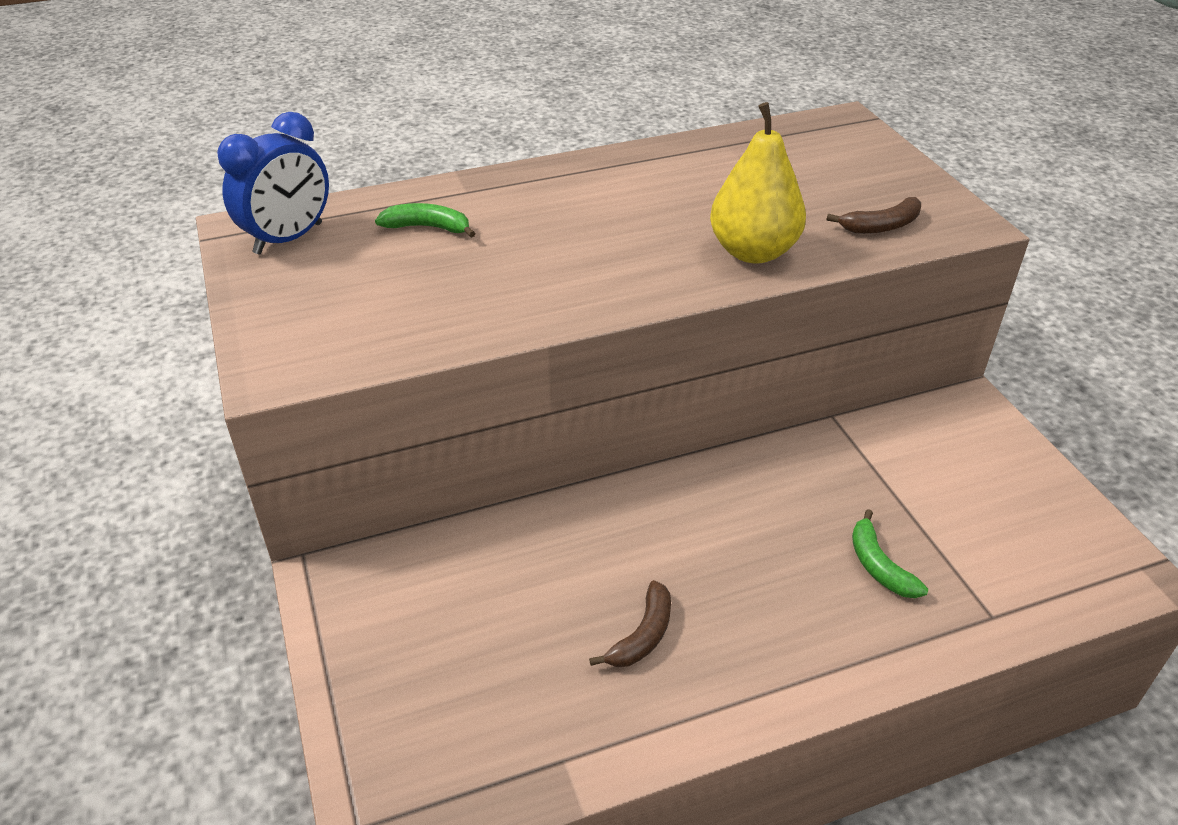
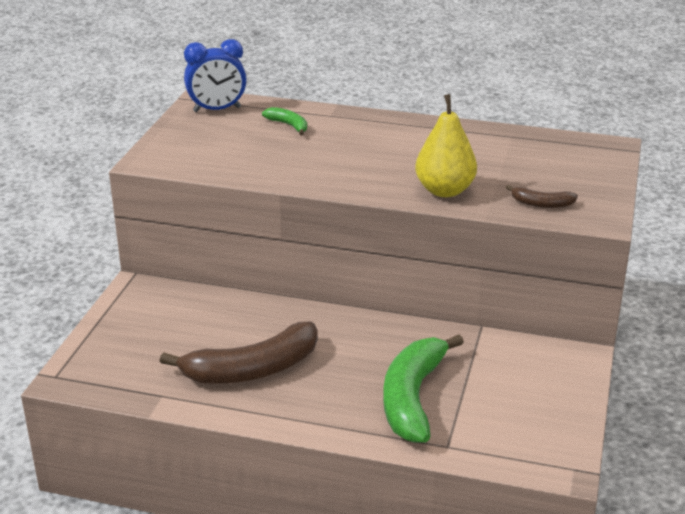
camera: 35 degrees right, 10 degrees down
(642, 635) = (252, 369): brown banana -> brown banana, size x2.21
(879, 566) = (413, 398): green banana -> green banana, size x2.21

